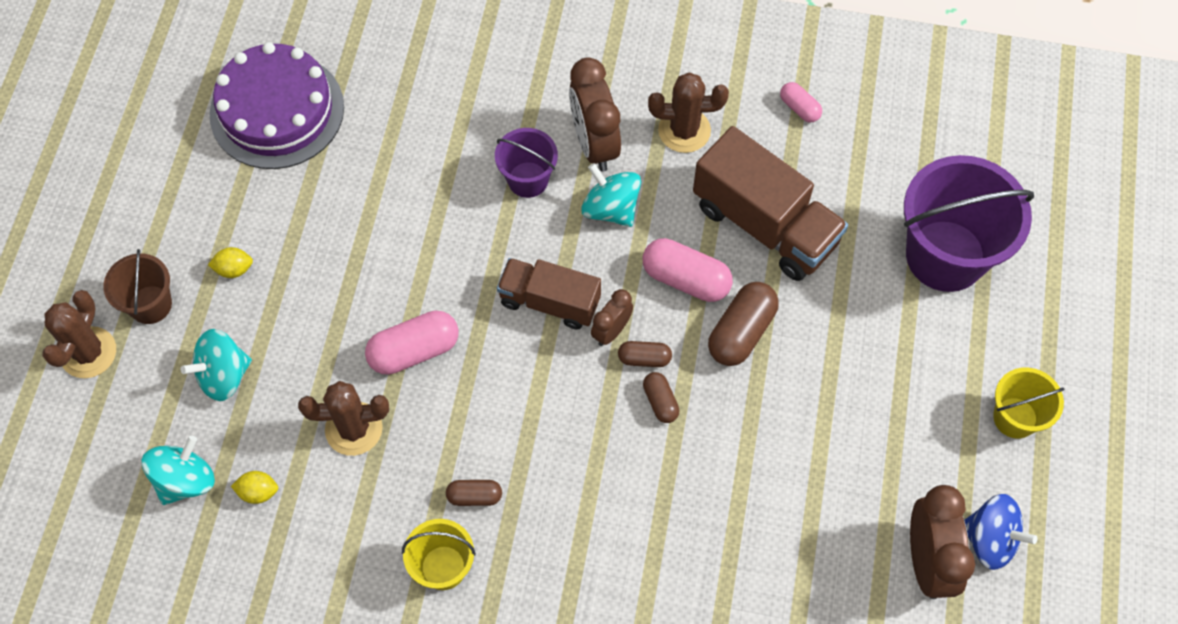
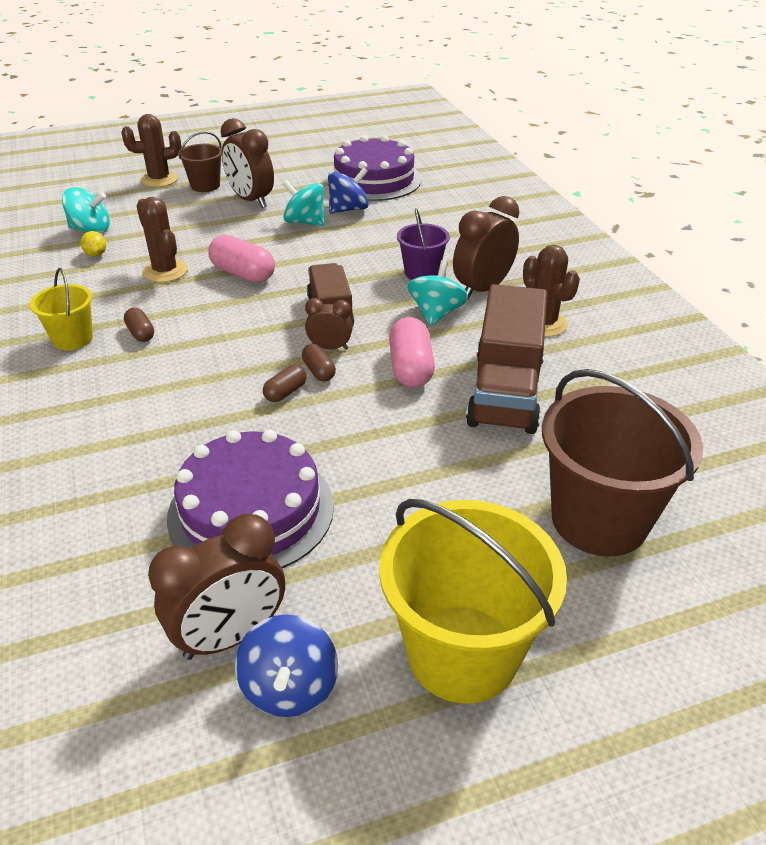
camera: 60 degrees right, 25 degrees down
(223, 375) = (173, 219): turquoise spinning top -> turquoise spinning top (305, 222)
(234, 269) = (251, 200): yellow lemon -> brown clock
(336, 176) = (348, 209): none -> blue spinning top
(741, 332) = (388, 414): brown capsule -> none
(799, 108) = (638, 373): pink capsule -> none
(804, 495) = (251, 510): none -> purple cake
(945, 256) = (599, 519): purple bucket -> brown bucket
(1015, 417) = (462, 653): yellow bucket -> yellow bucket, size x1.90

